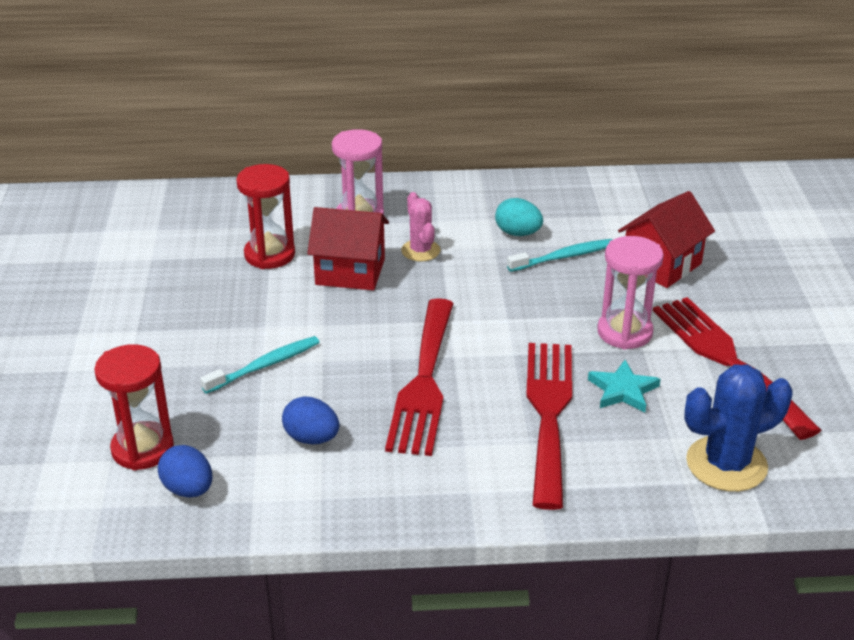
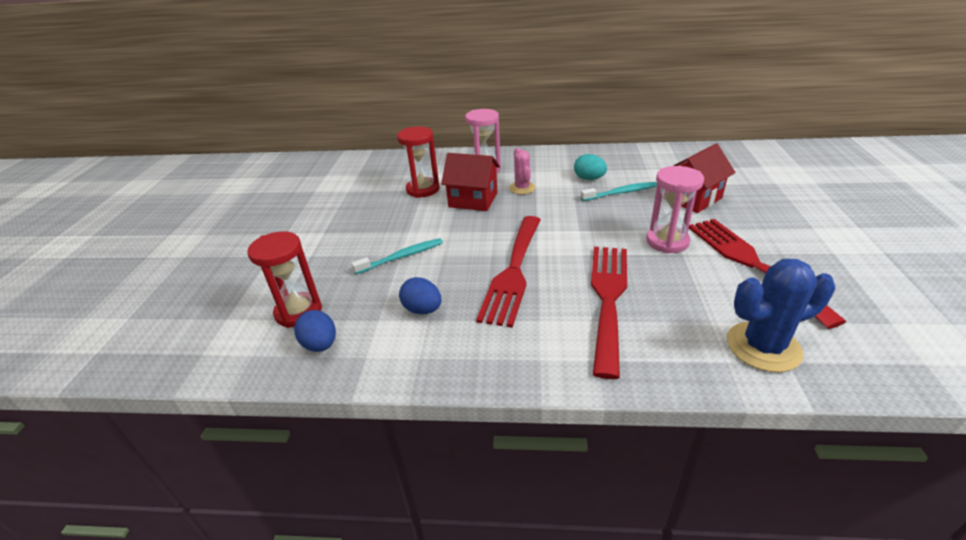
camera: 10 degrees right, 0 degrees up
(623, 390) = (668, 283): turquoise star -> none

